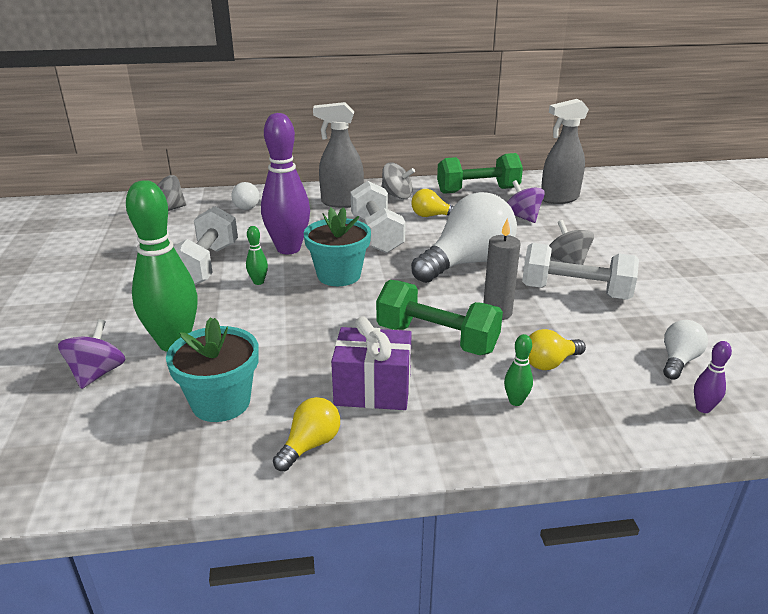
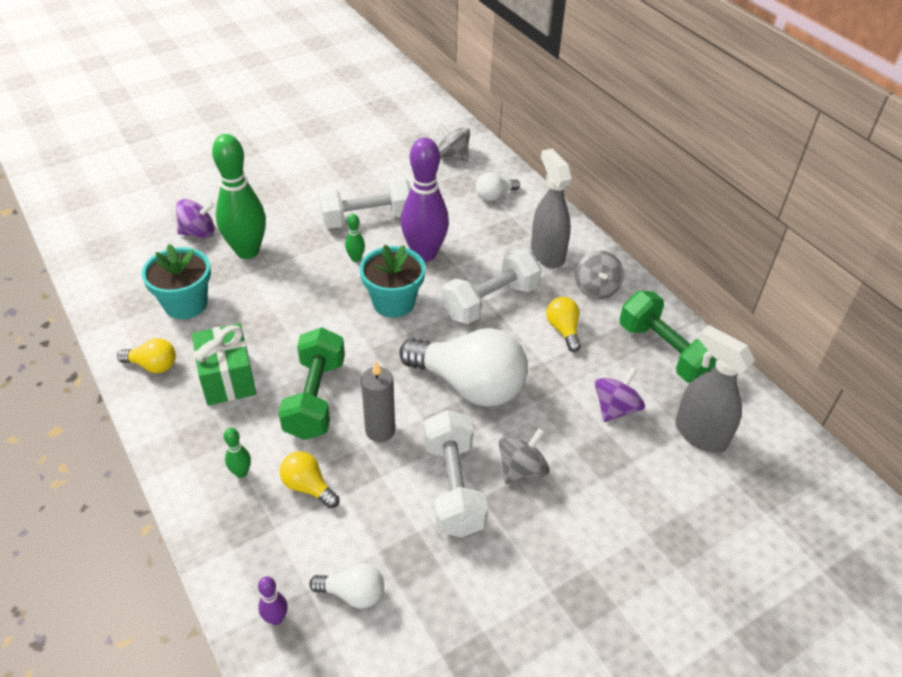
camera: 65 degrees right, 15 degrees up
(373, 389) = (228, 378): purple gift -> green gift

